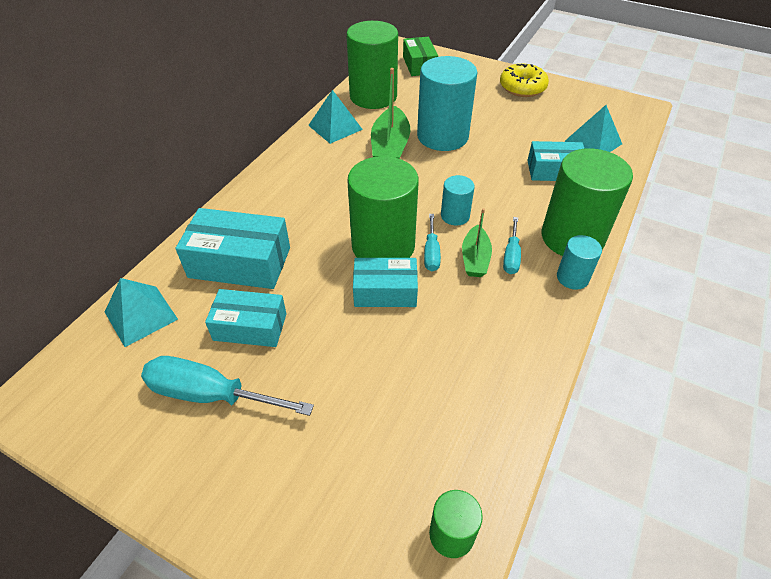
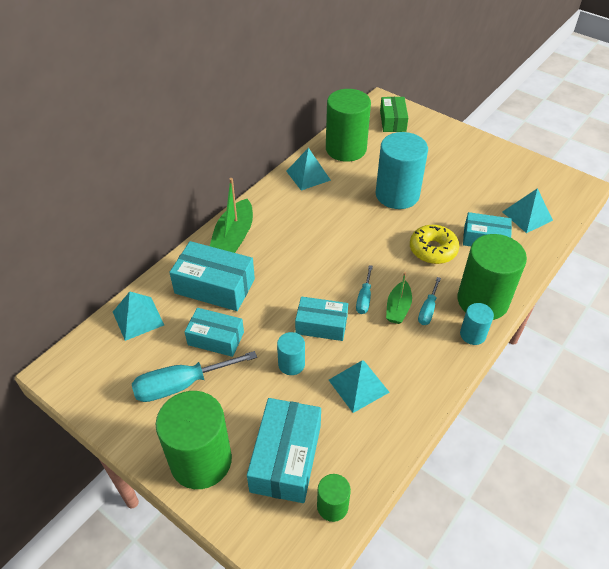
camera: 10 degrees right, 0 degrees up
(211, 395) = (182, 385): turquoise screwdriver -> turquoise screwdriver turned 45 degrees counterclockwise
(372, 474) = (286, 458): none -> turquoise box
(383, 246) = (327, 287): green cylinder -> green cylinder (201, 460)
(390, 147) = (350, 200): green boat -> green boat (234, 237)
(449, 360) = (358, 386): none -> turquoise pyramid
(455, 216) = (390, 269): turquoise cylinder -> turquoise cylinder (291, 364)
(522, 87) = (479, 154): yellow donut -> yellow donut (433, 250)

